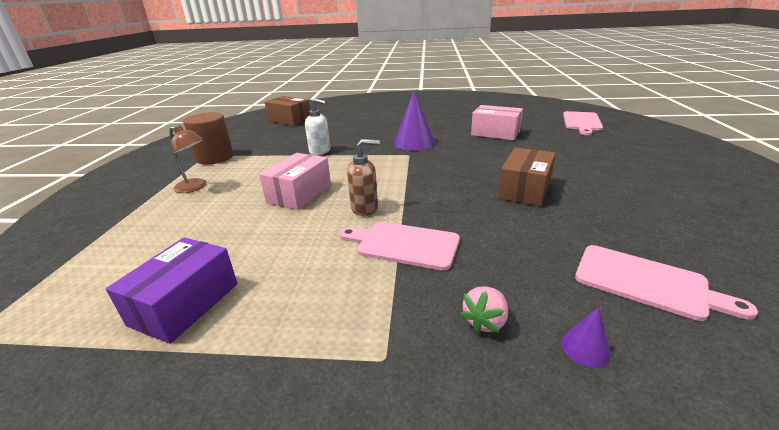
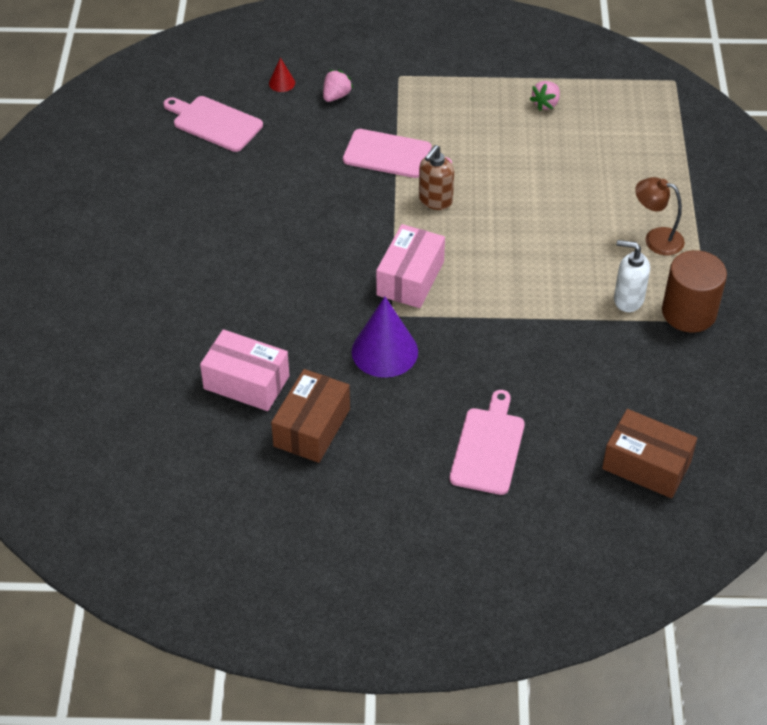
camera: 175 degrees right, 20 degrees up
(185, 304) = (546, 104): purple box -> pink strawberry
(299, 193) = (517, 225): pink box -> pink box (410, 278)
(320, 151) = (530, 327): white soap dispenser -> white soap dispenser (628, 299)
(365, 208) = (435, 200): brown soap dispenser -> brown soap dispenser turned 45 degrees counterclockwise
(524, 189) = (258, 230): brown box -> brown box (312, 427)
(582, 122) = (79, 422): pink cutting board -> pink cutting board (488, 447)
(585, 348) = (282, 83): purple cone -> red cone

